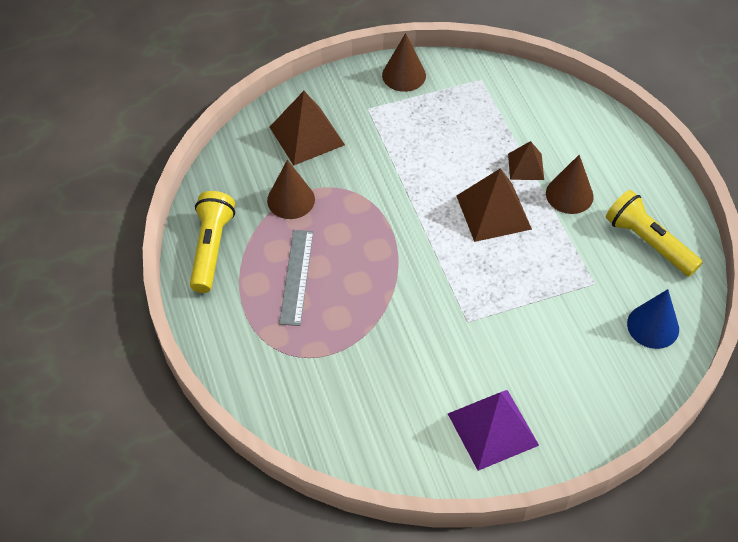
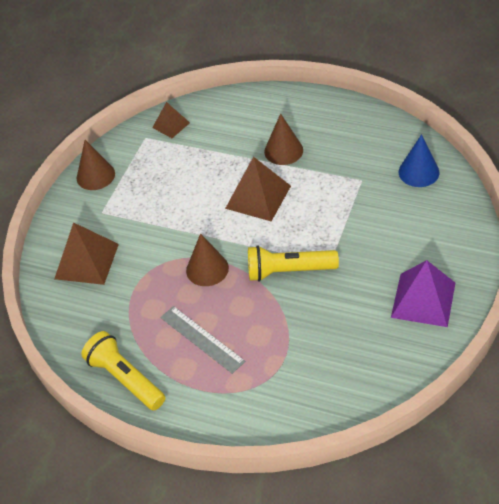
camera: 45 degrees left, 5 degrees down
(291, 200) = (132, 304): brown cone -> brown cone (207, 269)
(526, 166) = (239, 158): brown pyramid -> brown pyramid (171, 125)
(648, 242) = (356, 136): yellow flashlight -> yellow flashlight (289, 271)

